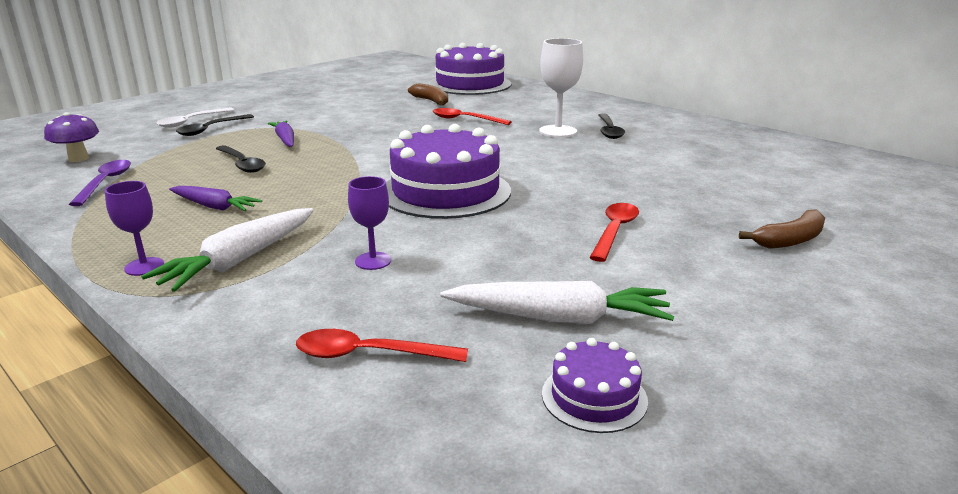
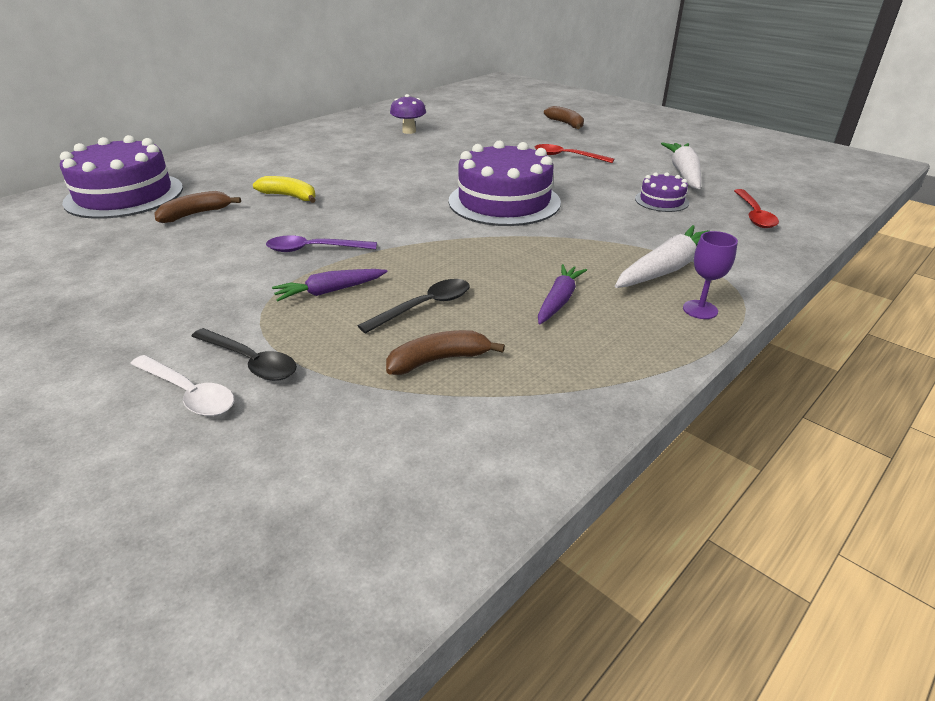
camera: 90 degrees left, 10 degrees up
(78, 159) = (379, 469): purple mushroom -> purple mushroom (409, 131)
(105, 183) = (494, 400): purple spoon -> purple spoon (314, 249)
(167, 169) = (438, 360): none -> brown banana
(240, 260) = (666, 268): white carrot -> white carrot turned 75 degrees counterclockwise
(373, 261) = (642, 221): purple goblet -> none
(465, 120) = (290, 196): red spoon -> yellow banana
(558, 131) = (348, 161): white goblet -> none
(594, 397) = (747, 170): purple cake -> purple cake (661, 201)
(609, 131) = (354, 146): black spoon -> none

